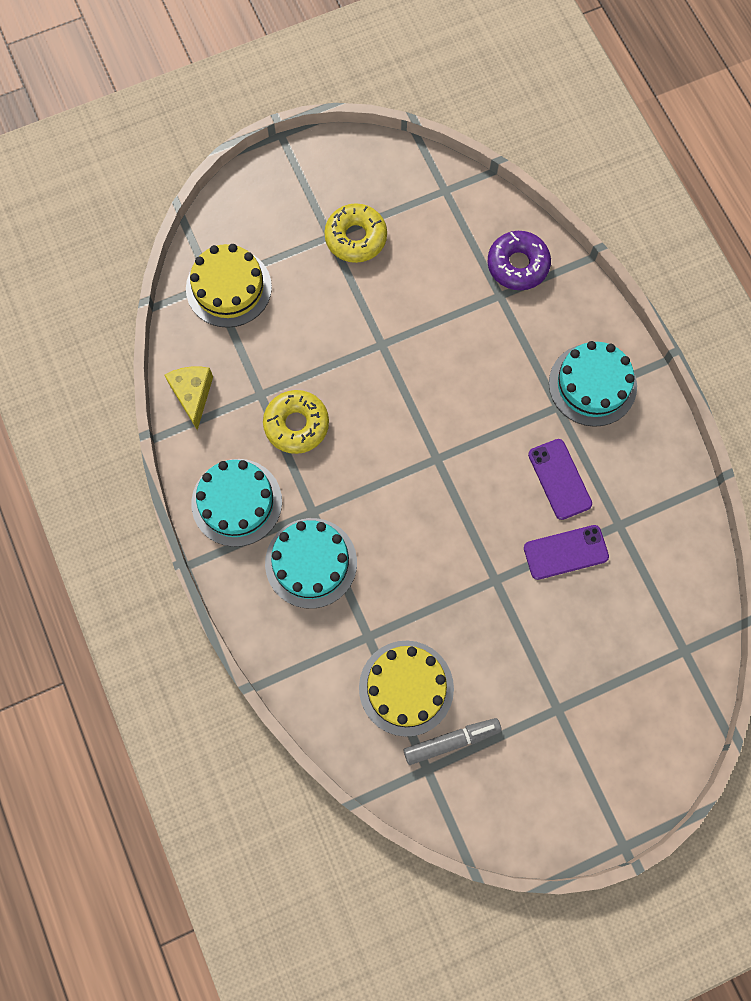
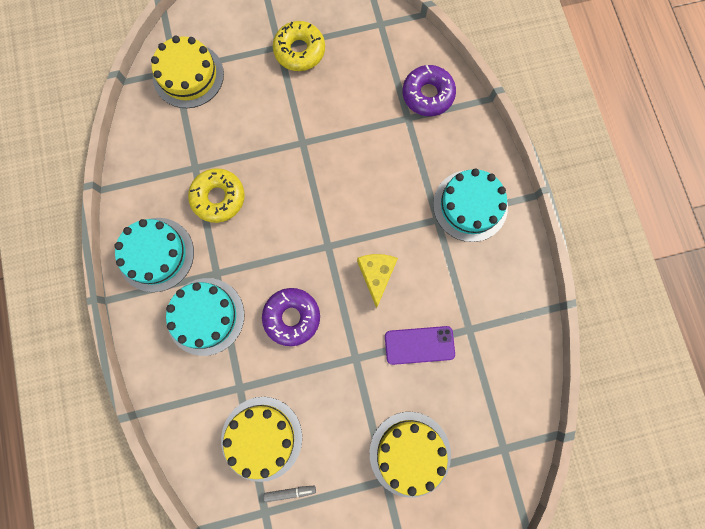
camera: 10 degrees right, 5 degrees up
(192, 395) = (140, 158): yellow cheese -> yellow cheese (376, 275)
(412, 546) = (292, 317): none -> purple donut
(451, 741) = (290, 492): grey marker -> grey marker, size x0.60
(559, 479) = (426, 281): purple phone -> none
(579, 674) = (410, 453): none -> yellow cake

